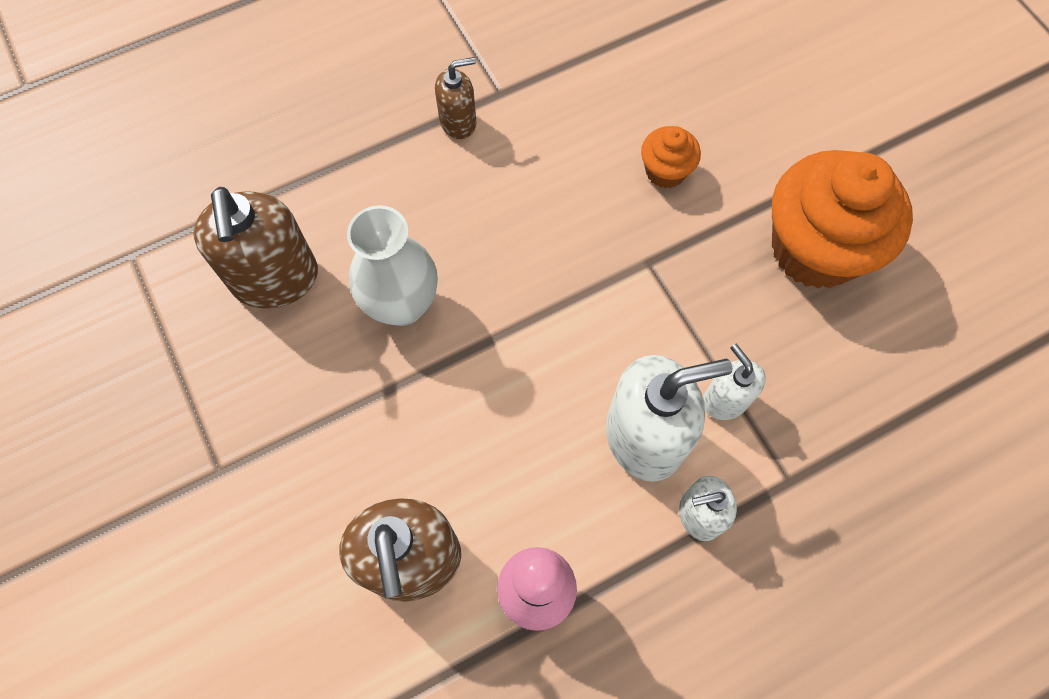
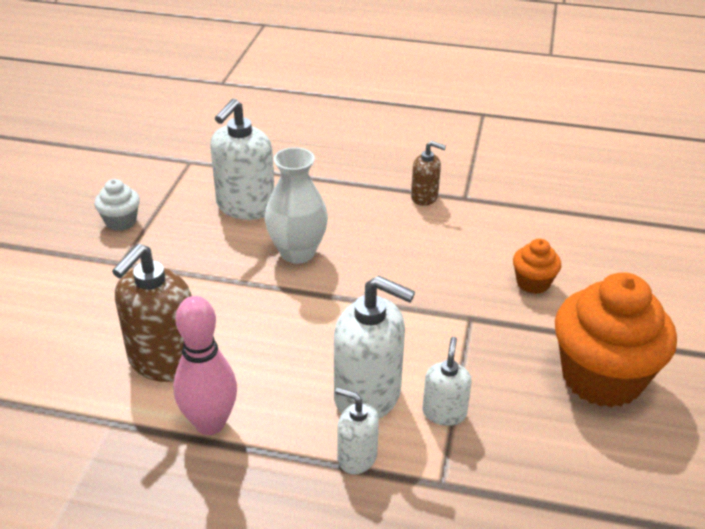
camera: 40 degrees right, 30 degrees down
(150, 413) = (121, 222): none -> white cupcake
(275, 279) = (245, 206): brown soap dispenser -> white soap dispenser

